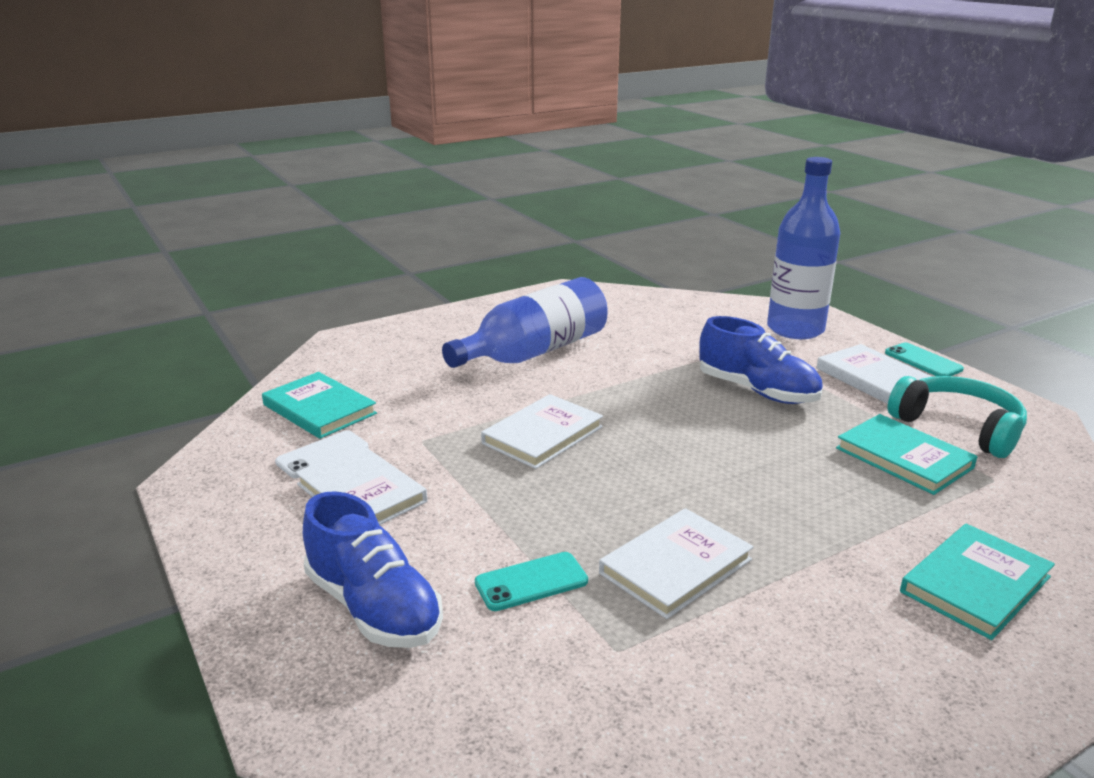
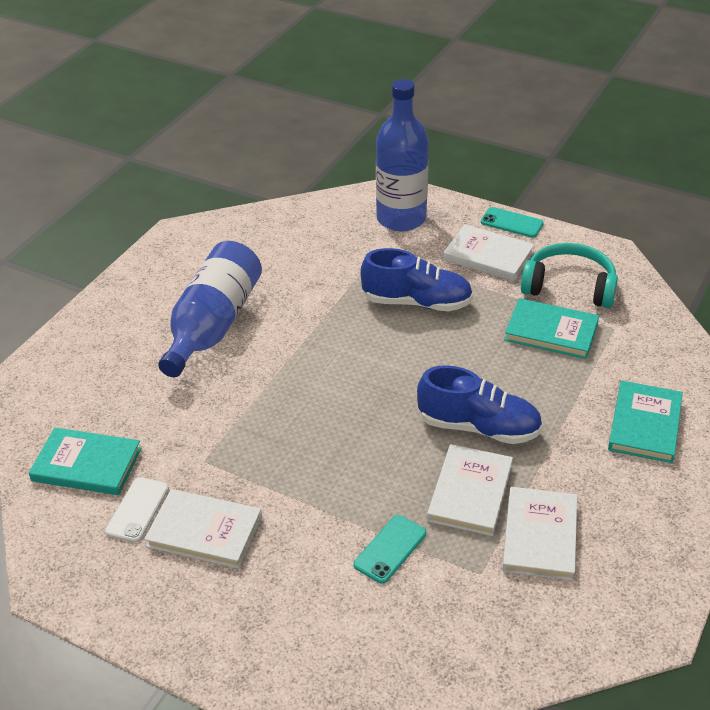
camera: 30 degrees left, 15 degrees up
(374, 607) = (304, 620): blue shoe -> blue shoe (478, 427)
(543, 435) = (293, 415): white book -> white book (540, 536)

